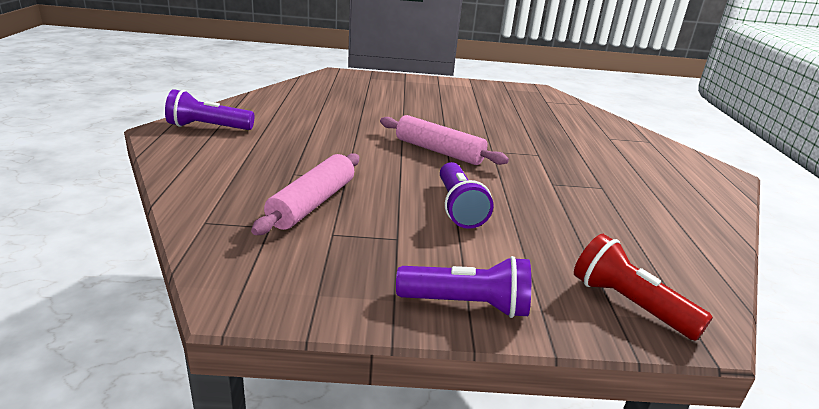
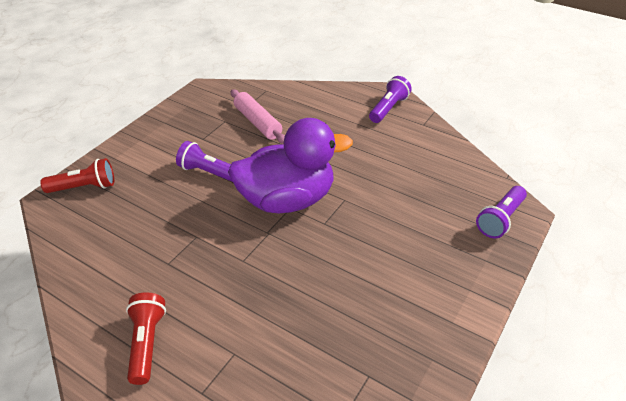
camera: 125 degrees right, 15 degrees up
(439, 151) = (287, 200): pink rolling pin -> purple duck
(467, 305) = (140, 139): purple flashlight -> purple flashlight (500, 219)
(668, 169) = (147, 343): none -> red flashlight

